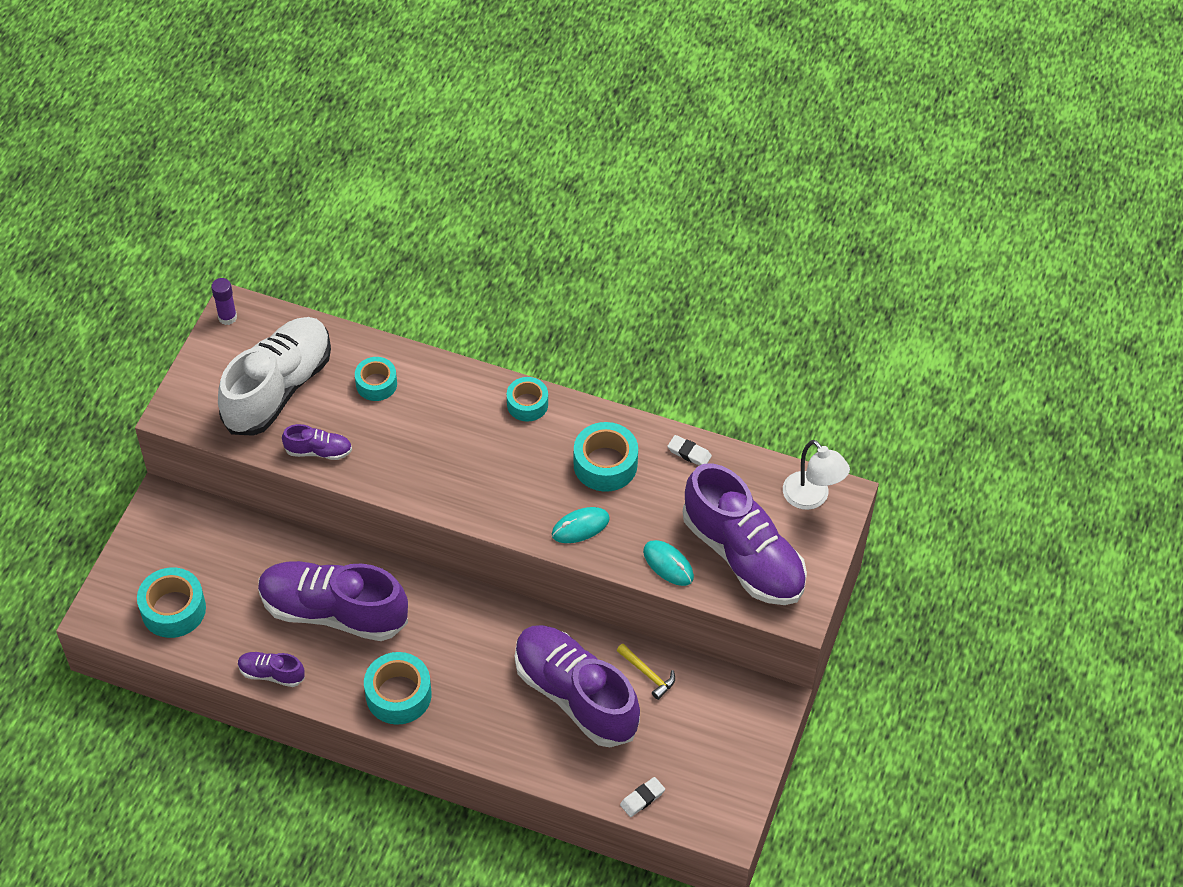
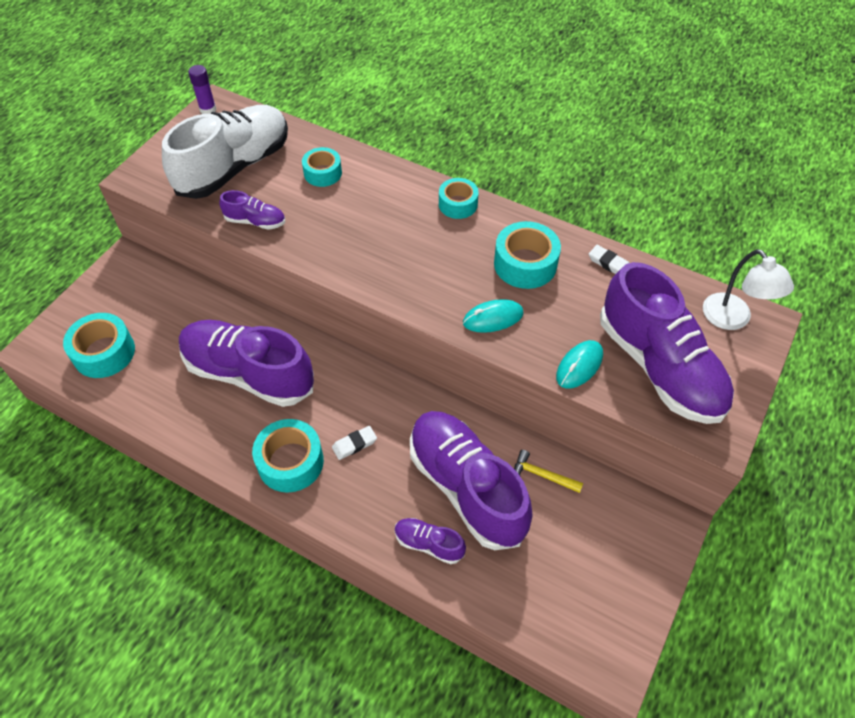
camera: 10 degrees right, 0 degrees up
(271, 674) = (175, 424): purple shoe -> purple shoe (428, 544)
(642, 798) = (522, 612): white eraser -> white eraser (354, 444)
(647, 674) = (542, 475): yellow hammer -> yellow hammer turned 150 degrees clockwise
(668, 564) = (579, 366): turquoise mouse -> turquoise mouse turned 75 degrees clockwise

